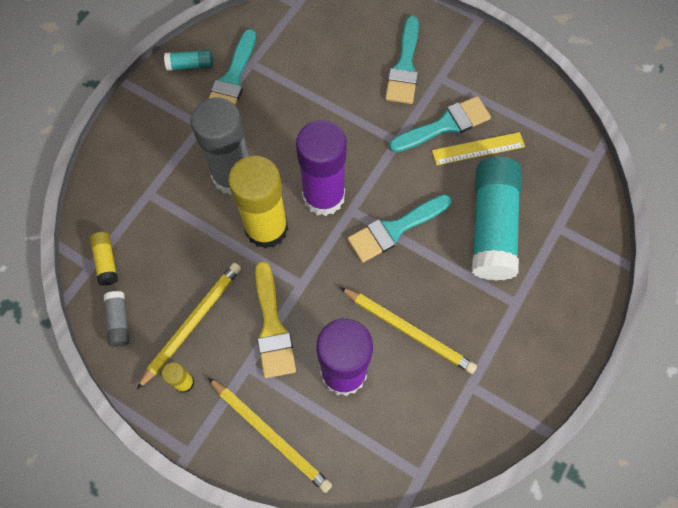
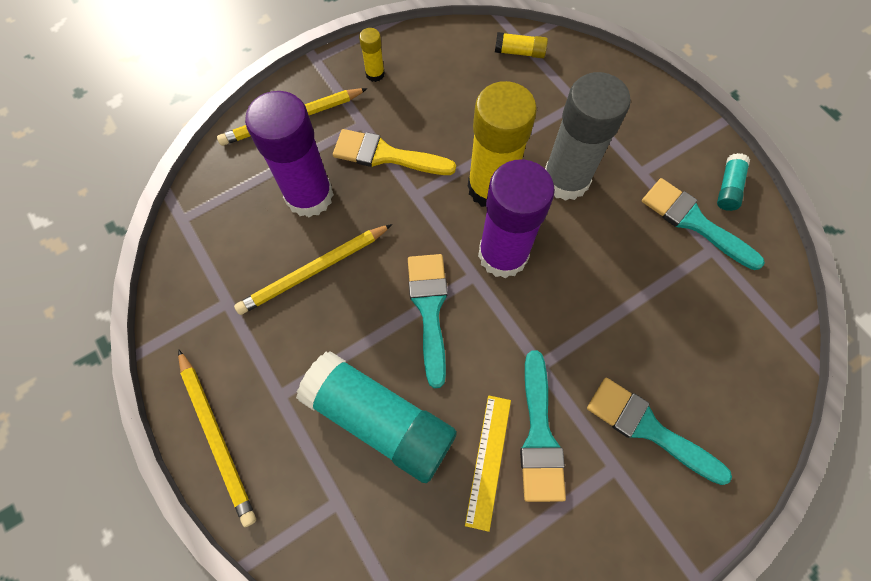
camera: 115 degrees right, 0 degrees up
(119, 322) = (456, 46): grey glue stick -> none
(192, 323) = (425, 96): yellow pencil -> yellow pencil (217, 436)

